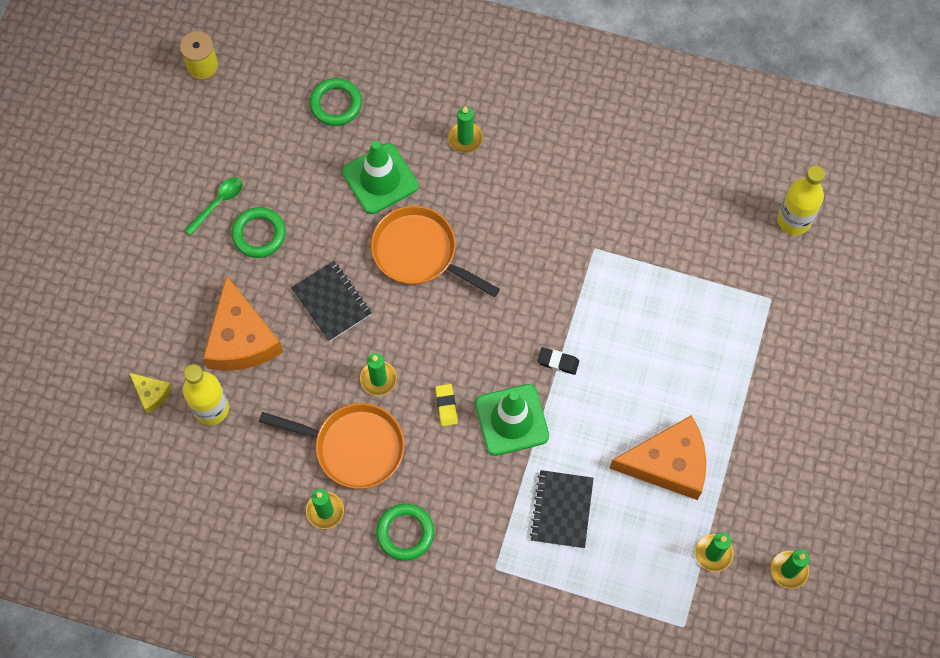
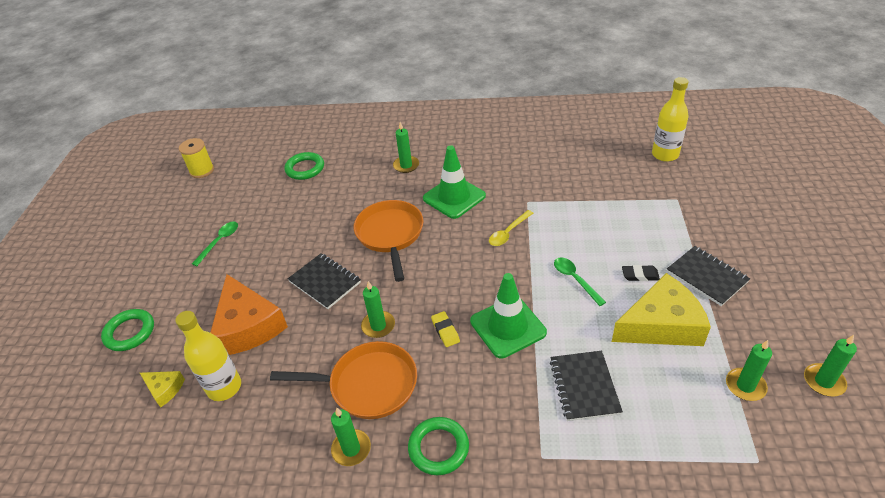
camera: 10 degrees left, 25 degrees down
(259, 234) = (255, 253): green ring -> green ring (130, 332)
(380, 179) = (347, 200): green traffic cone -> green traffic cone (454, 197)
(419, 253) = (390, 235): orange pan -> orange pan turned 60 degrees clockwise
(555, 291) = (508, 233): none -> yellow spoon
(558, 362) = (530, 277): black eraser -> black eraser (640, 275)
(604, 380) = (575, 279): none -> green spoon
(668, 463) = (661, 325): orange cheese -> yellow cheese
(745, 419) = (706, 277): none -> black notebook

